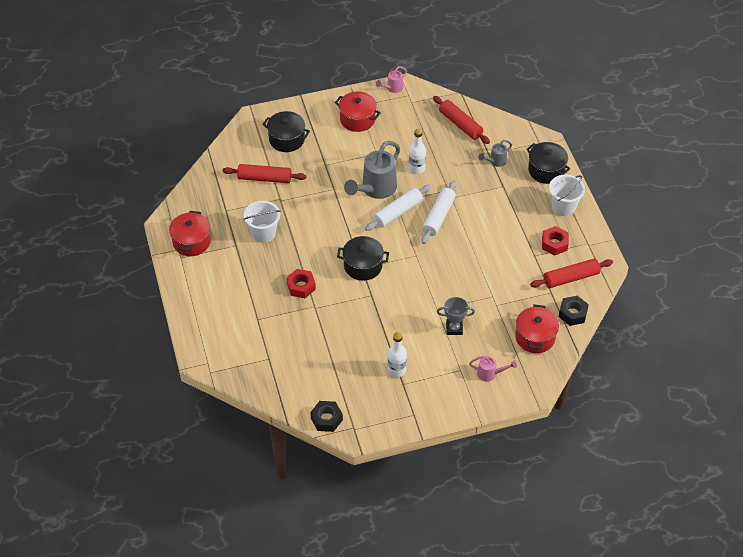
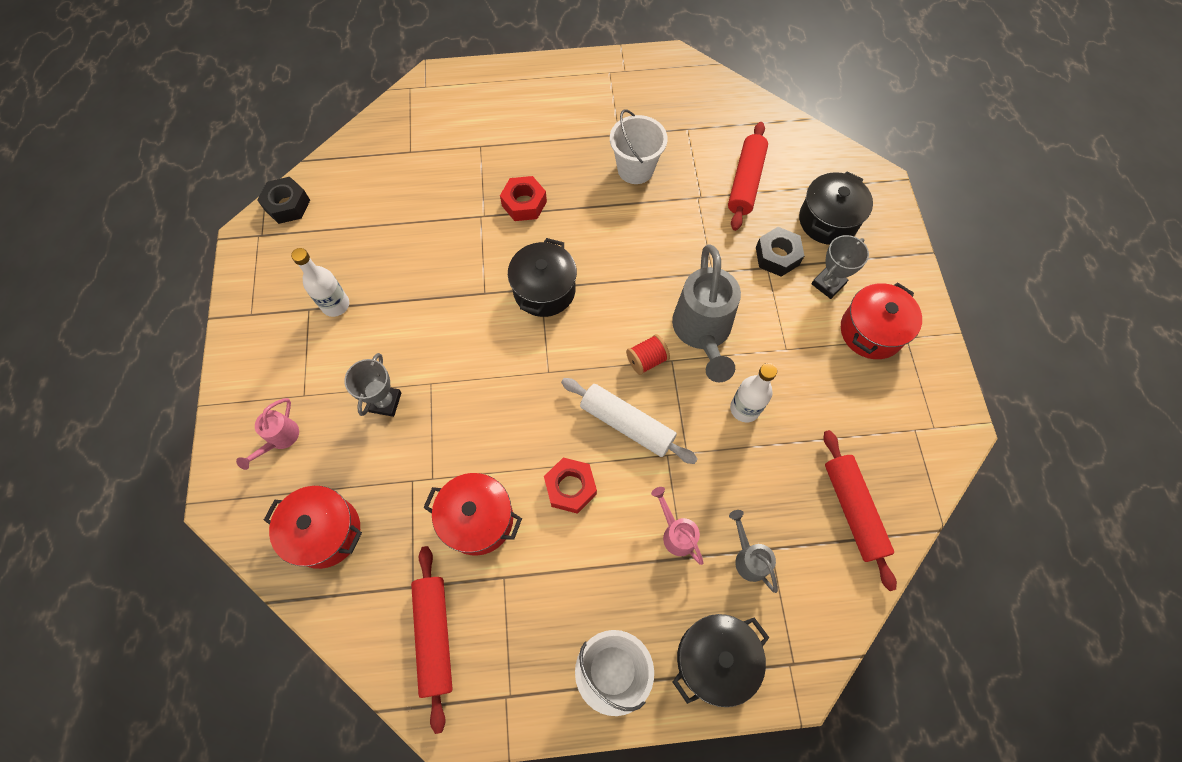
camera: 100 degrees right, 15 degrees up
(191, 242) = (635, 85): red pot -> red pot (478, 519)
(331, 138) = (828, 284): none -> grey trophy
(375, 190) = (702, 333): grey watering can -> grey watering can turned 135 degrees counterclockwise
(392, 88) = (951, 402): pink watering can -> pink watering can (676, 533)
(398, 212) = (647, 360): white rolling pin -> red spool
(460, 124) = (852, 510): red rolling pin -> red rolling pin turned 75 degrees counterclockwise
(554, 244) = (522, 625): red nut -> red nut (570, 487)
(572, 314) = (353, 616): black nut -> black nut (777, 256)

